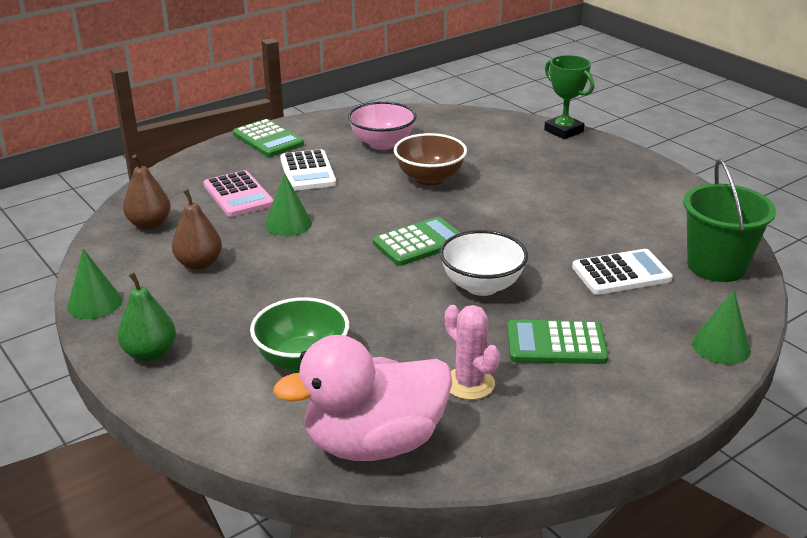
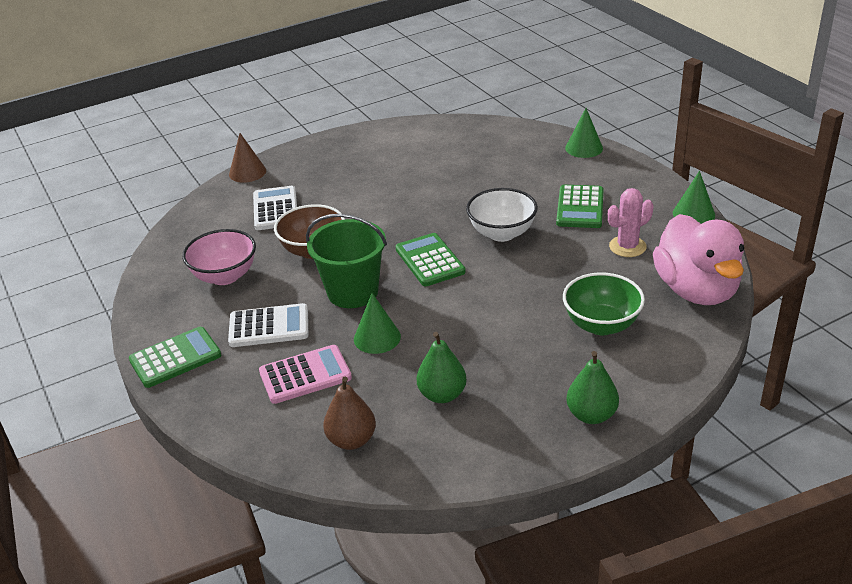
camera: 80 degrees left, 5 degrees up
(94, 303) = (506, 465): green cone -> green cone (693, 214)
(199, 264) = (442, 395): brown pear -> green pear
(563, 131) = (247, 172): green trophy -> brown cone
(621, 273) = (492, 172): white calculator -> white calculator (275, 209)
(716, 266) = (488, 135): green bucket -> green bucket (353, 292)

